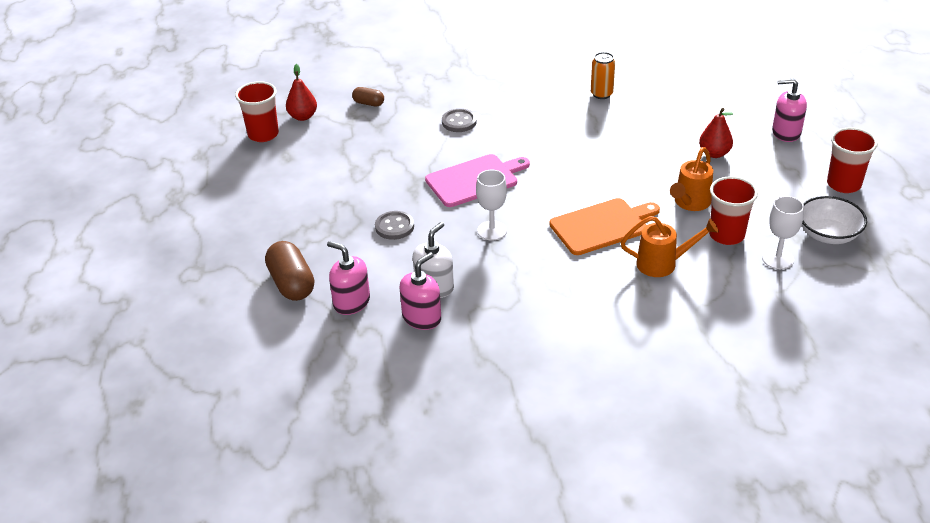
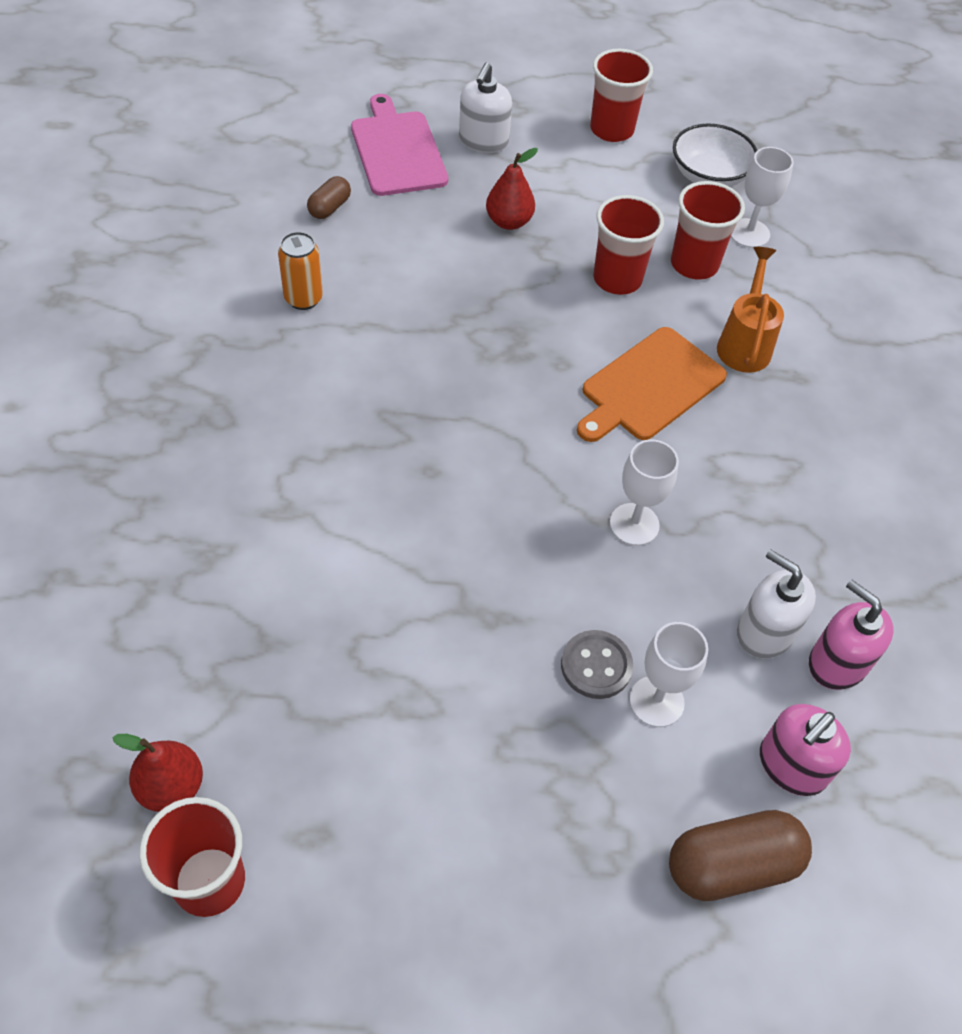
camera: 85 degrees left, 15 degrees up
(368, 103) = (176, 650): brown capsule -> brown capsule (329, 208)
(378, 250) = (656, 701): none -> white goblet
(459, 122) = (306, 509): grey button -> none
(475, 180) = (491, 520): pink cutting board -> pink cutting board (397, 150)
(602, 226) = (649, 386): orange cutting board -> orange cutting board turned 120 degrees counterclockwise
(690, 203) = (617, 279): orange watering can -> red cup
(786, 132) = (483, 141): pink soap dispenser -> white soap dispenser

